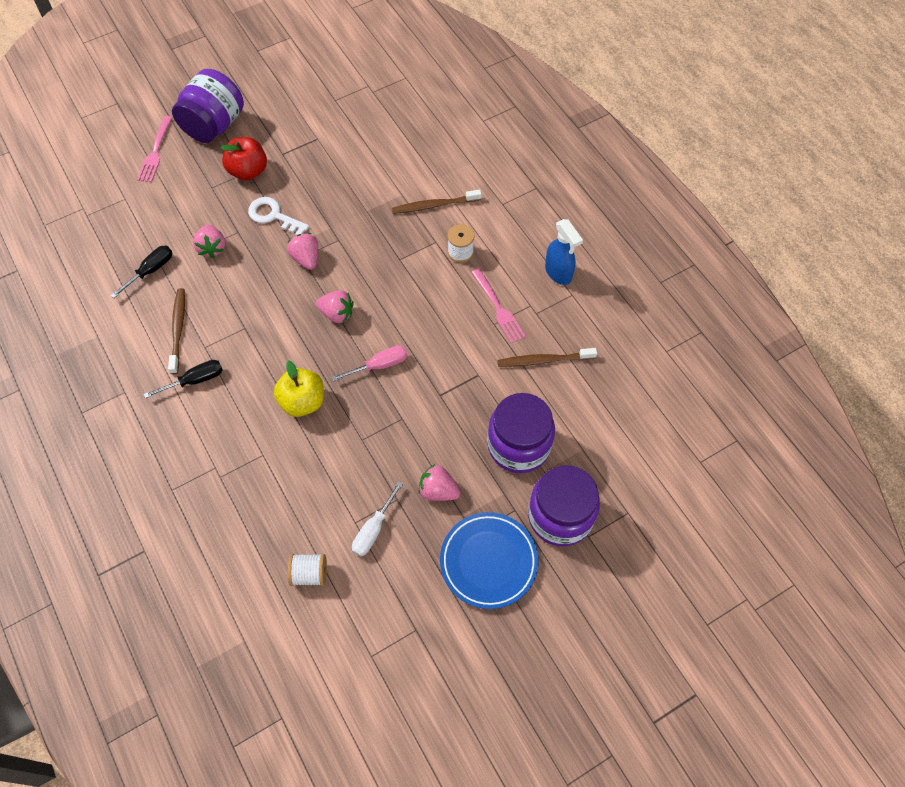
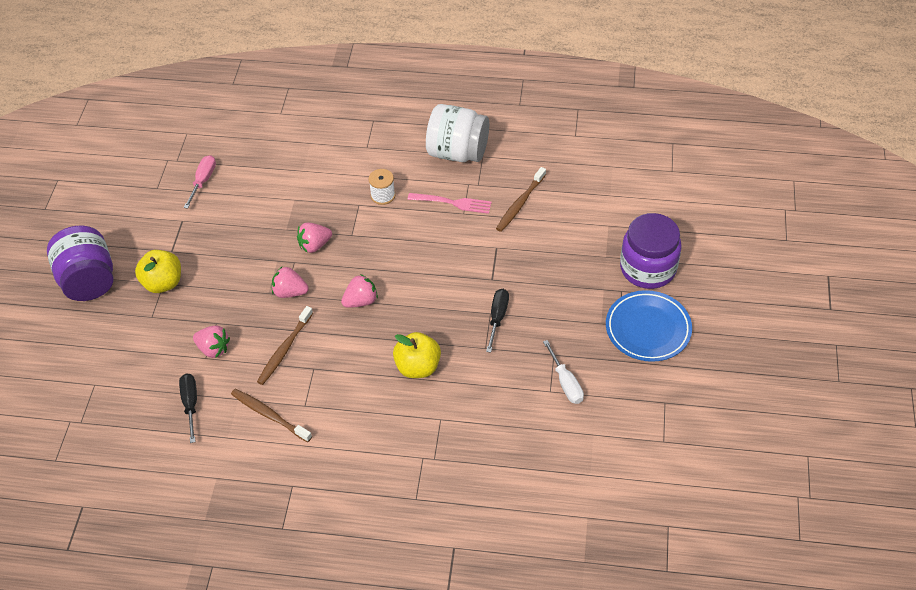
camera: 50 degrees left, 10 degrees down
(155, 151) = (69, 336): pink fork -> none
(194, 380) = (329, 429): black screwdriver -> black screwdriver (497, 318)
(248, 171) = (163, 283): red apple -> yellow apple
(273, 216) = (226, 290): white key -> none
(309, 574) = (567, 444): white spool -> none
(379, 365) = (432, 301): pink screwdriver -> pink screwdriver (203, 181)
(434, 205) = (325, 186): brown toothbrush -> brown toothbrush (284, 350)
(438, 490) = (568, 325): pink strawberry -> pink strawberry (314, 245)
(518, 445) = (574, 258): purple jar -> none
(558, 273) = (457, 152): blue spray bottle -> white jar

